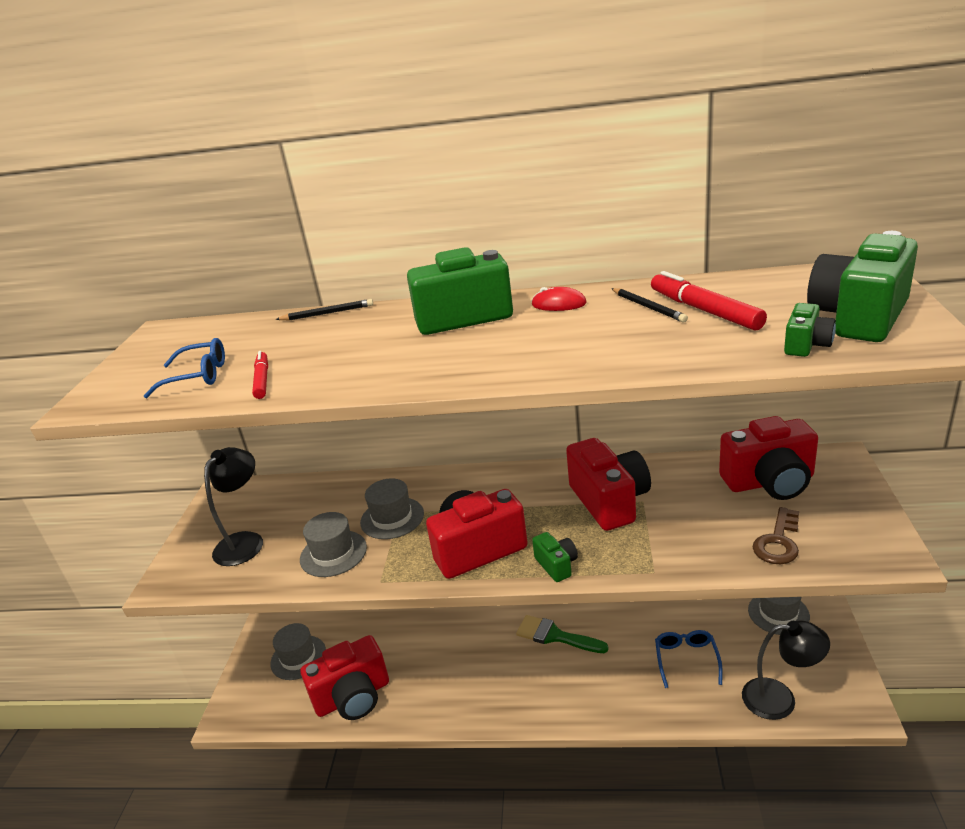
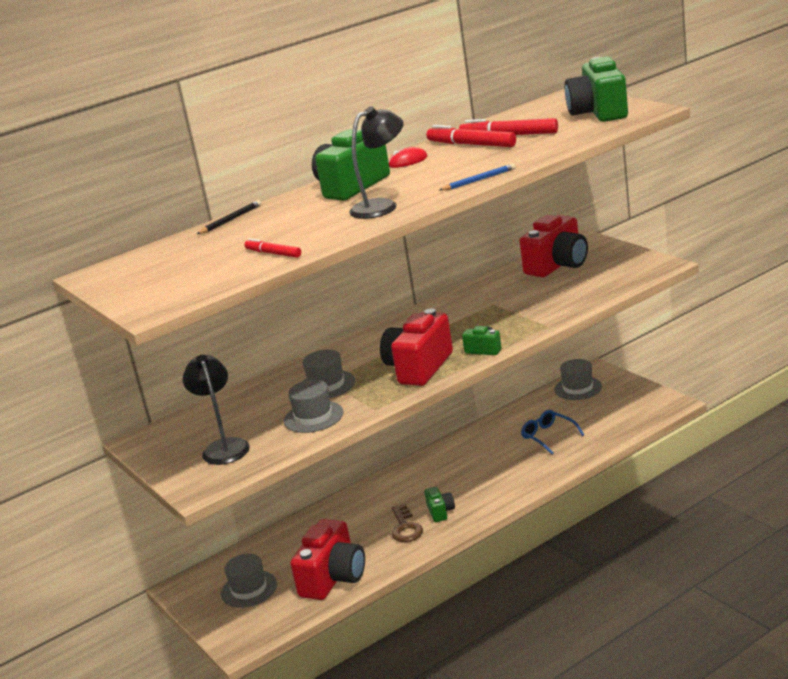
camera: 40 degrees left, 5 degrees down
(197, 376) = (210, 272): blue glasses -> none
(555, 636) = (444, 471): green brush -> none
(565, 371) = (479, 180): none -> blue pencil
(609, 501) = (472, 313): red camera -> none
(648, 307) = (471, 144): black pencil -> red marker
(778, 542) = (598, 285): brown key -> brown key (405, 528)
(780, 699) = (624, 423): black lamp -> black lamp (382, 206)
(806, 345) = (591, 130): green camera -> green camera (440, 512)

